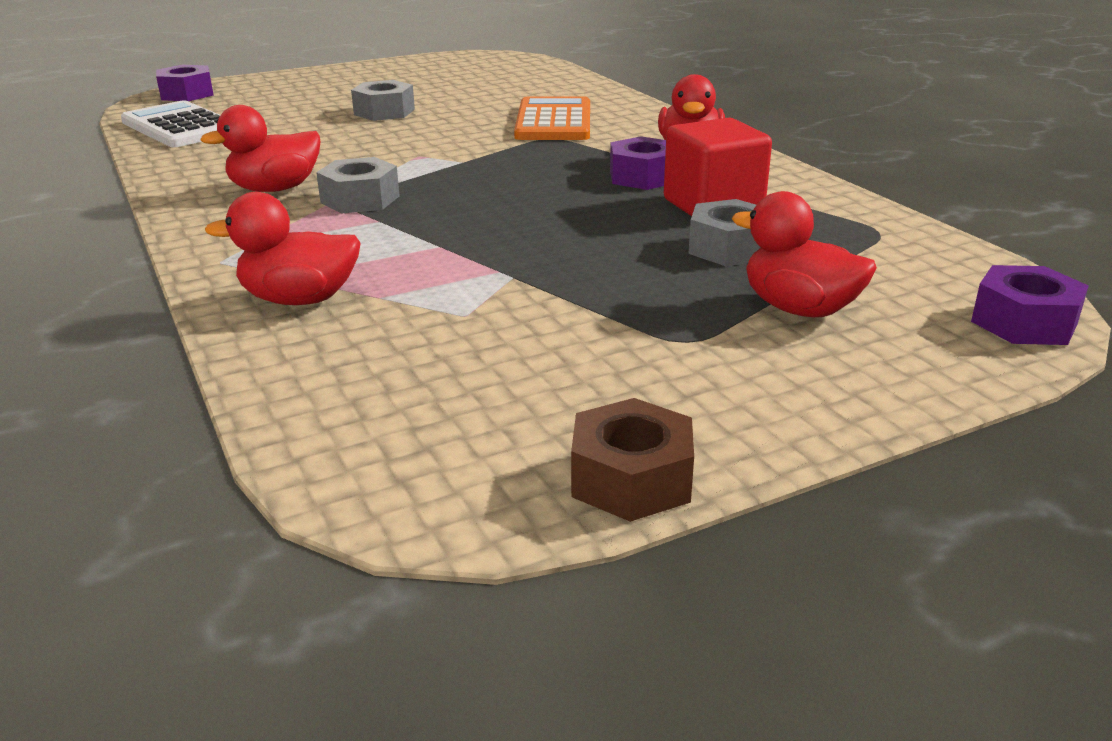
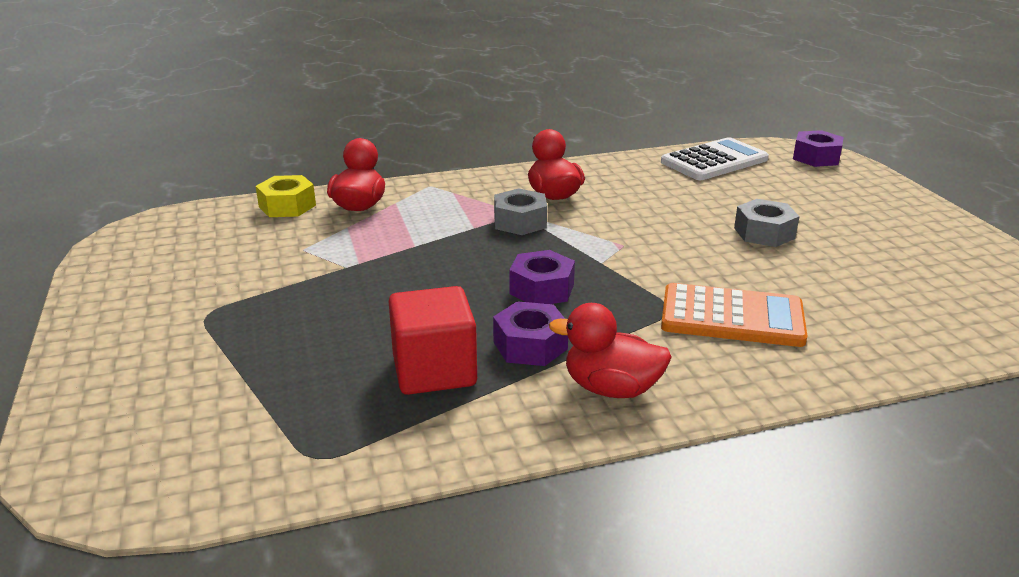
camera: 100 degrees right, 0 degrees up
(293, 360) = (287, 206): none -> yellow nut
(631, 479) = (94, 278): brown nut -> none
(729, 248) = (335, 360): grey nut -> none
(799, 309) = (207, 368): red duck -> none
(1023, 322) = (87, 476): purple nut -> purple nut (542, 289)

